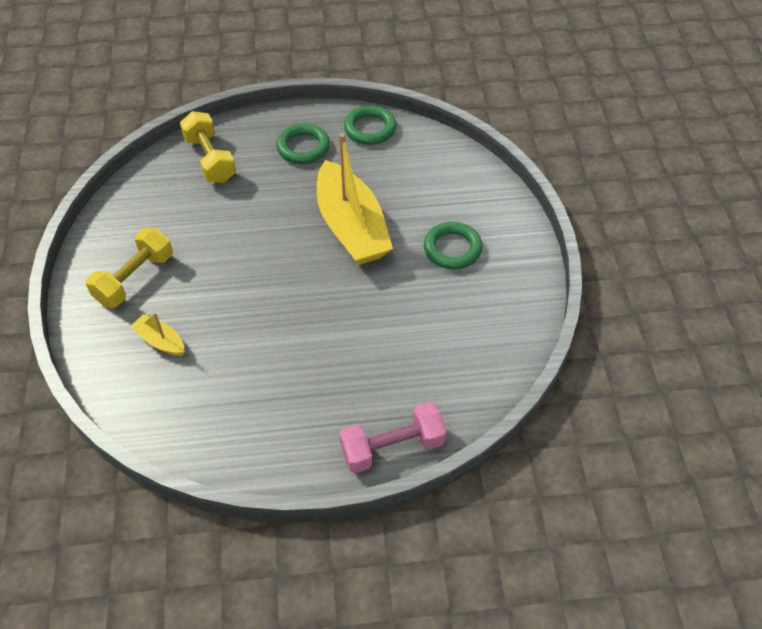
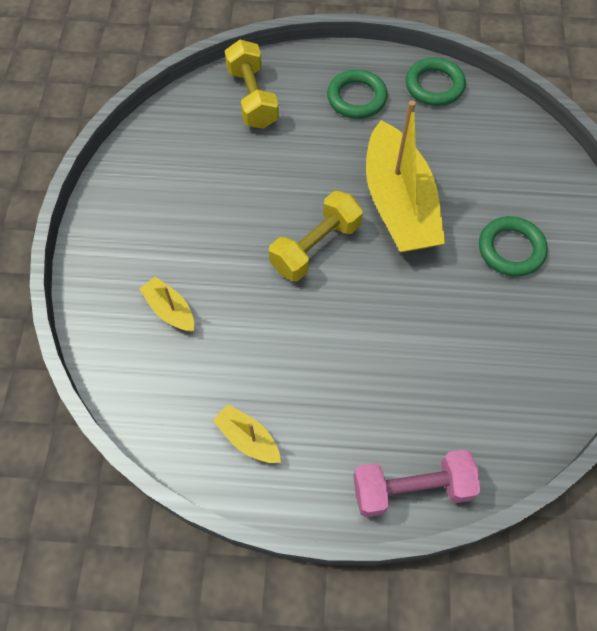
camera: 10 degrees right, 10 degrees up
(134, 279) = (152, 230): yellow dumbbell -> yellow dumbbell (315, 247)
(245, 432) = (248, 439): none -> yellow boat

